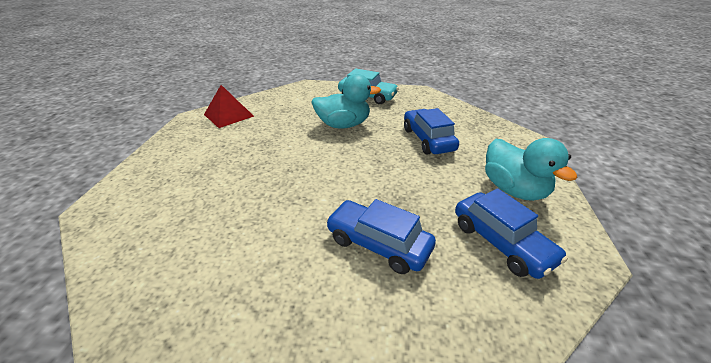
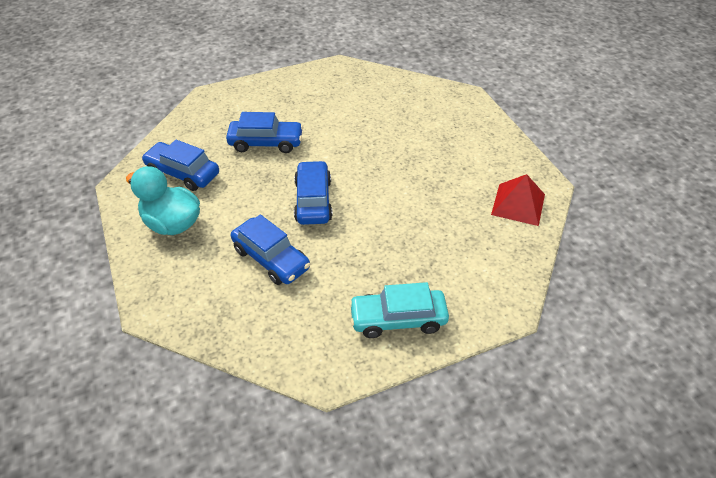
camera: 150 degrees right, 10 degrees up
(343, 125) = (379, 243): turquoise duck -> none
(369, 164) = (313, 200): none -> blue car

